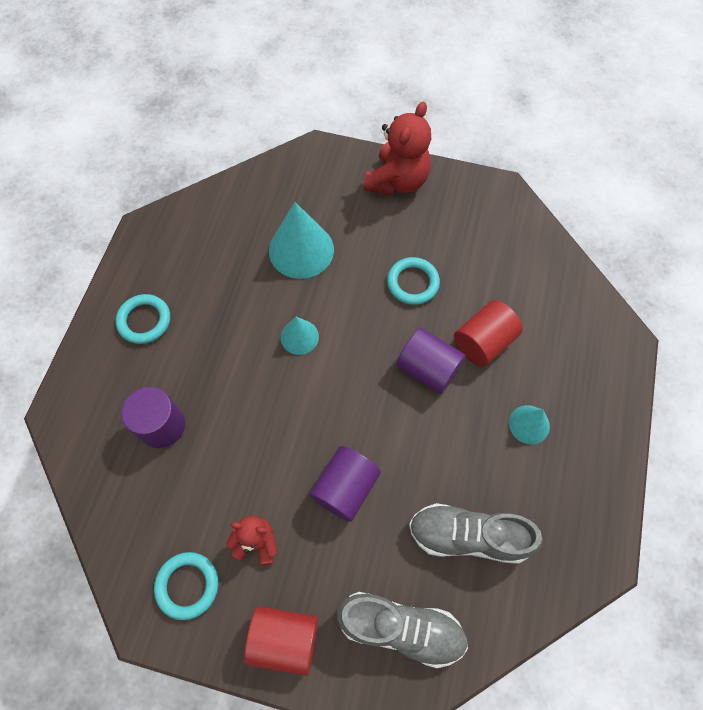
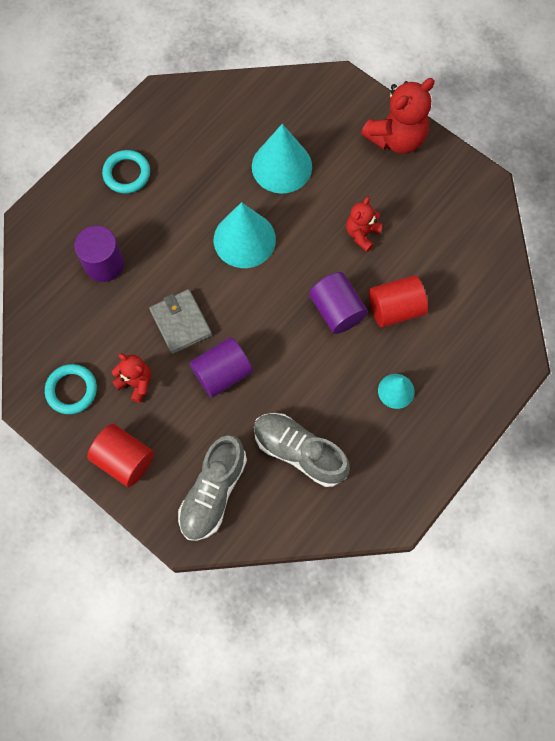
camera: 25 degrees right, 5 degrees up
(275, 452) = (181, 322): none -> grey wallet
(299, 337) = (244, 239): turquoise cone -> turquoise cone, size x1.81
(401, 628) = (213, 492): grey shoe -> grey shoe turned 75 degrees clockwise
(412, 283) = (362, 234): turquoise ring -> red teddy bear

